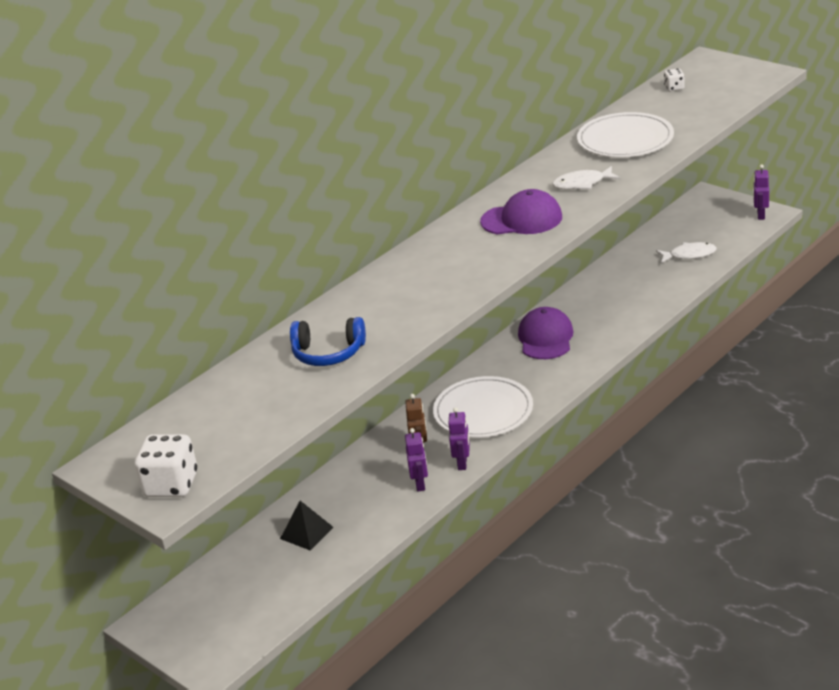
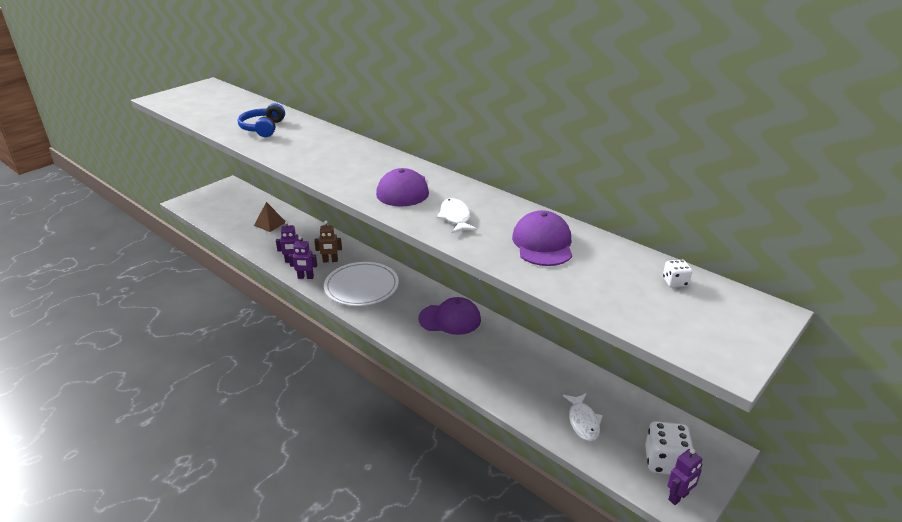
camera: 85 degrees right, 0 degrees up
(171, 485) = (172, 98): white dice -> white dice (665, 461)
(306, 532) = (270, 223): black pyramid -> brown pyramid
(625, 140) = (542, 243): white plate -> purple cap
(760, 215) = (678, 497): purple robot -> purple robot turned 135 degrees clockwise

